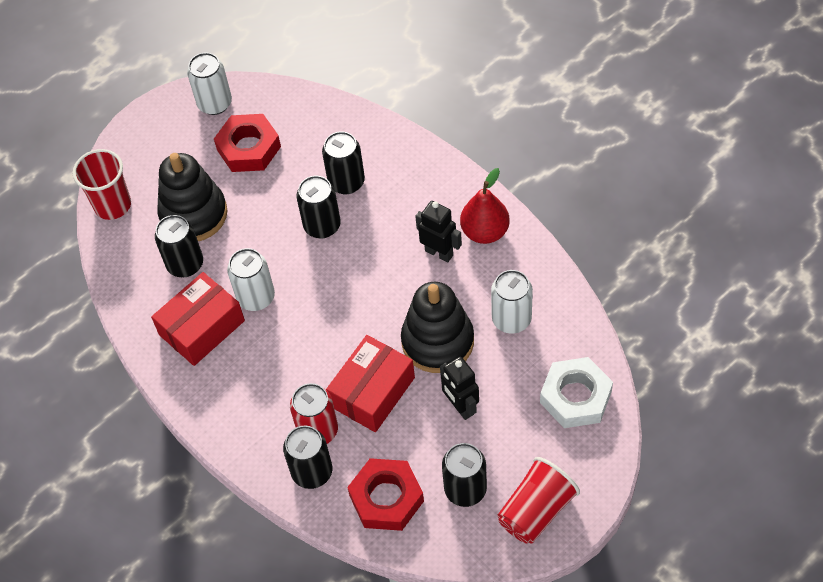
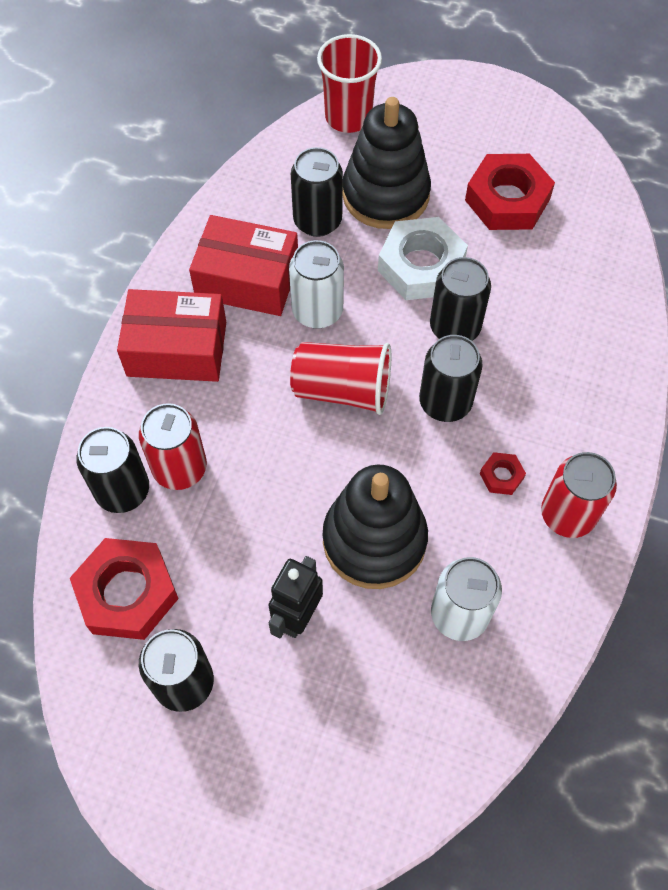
camera: 55 degrees right, 5 degrees up
(215, 103) = (542, 137): white can -> none
(346, 182) = (531, 321): black can -> black can (445, 402)
(372, 392) = (262, 501): red box -> red box (177, 348)
(439, 253) = (501, 476): black robot -> red nut
(485, 232) = (567, 514): red pear -> red can
(536, 510) = (196, 791): red cup -> red cup (342, 390)
(575, 397) = (391, 759): white nut -> white nut (421, 266)

